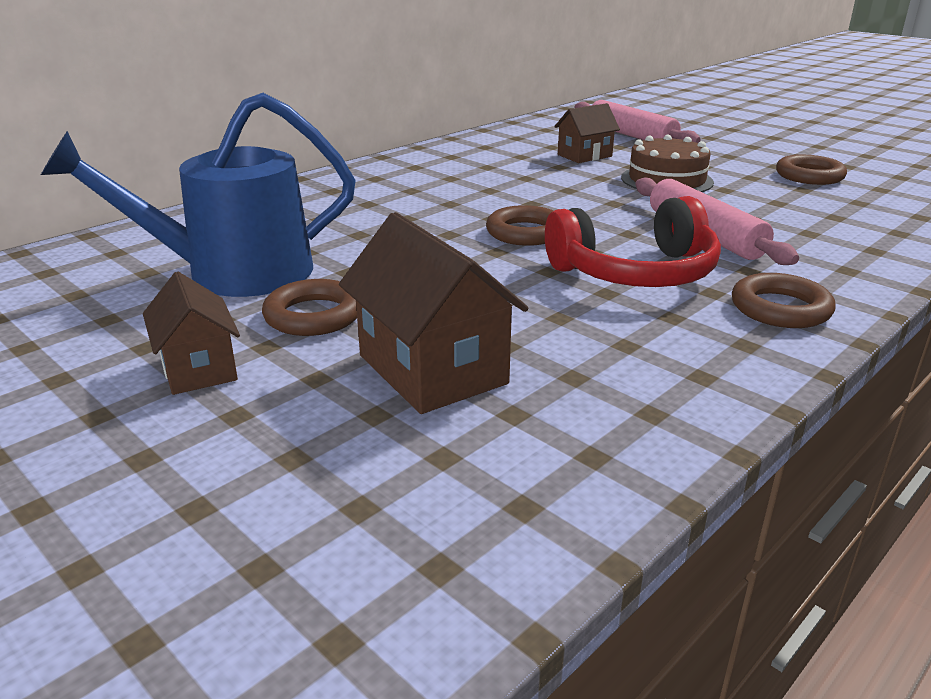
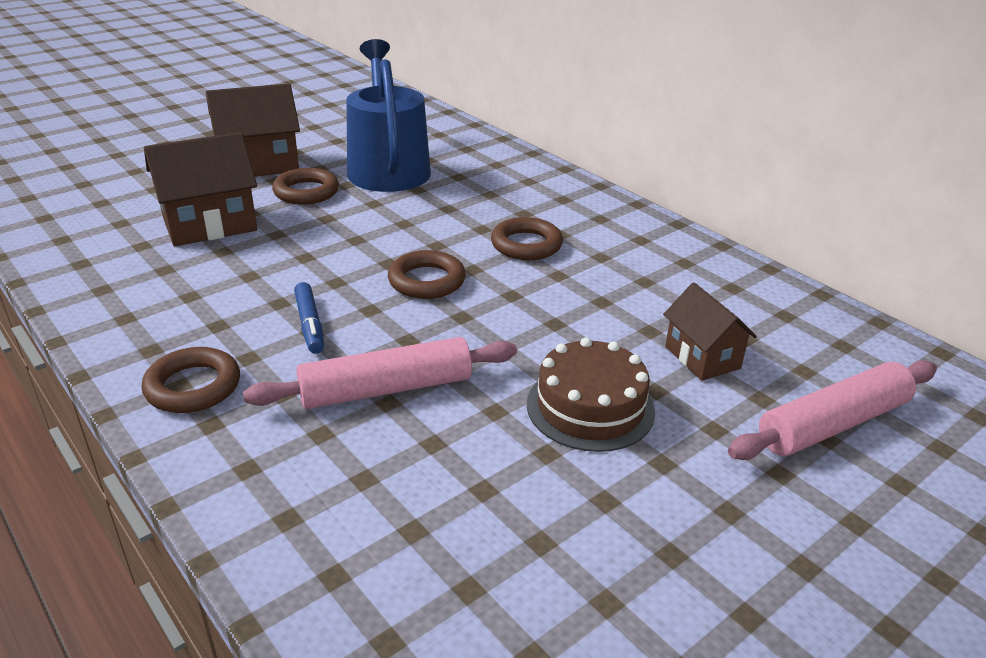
camera: 95 degrees right, 5 degrees up
(199, 368) = (259, 165): brown house -> brown house, size x1.62
(636, 272) = (310, 324): red headphones -> blue marker
(809, 176) = (610, 578): brown ring -> brown ring (526, 245)

